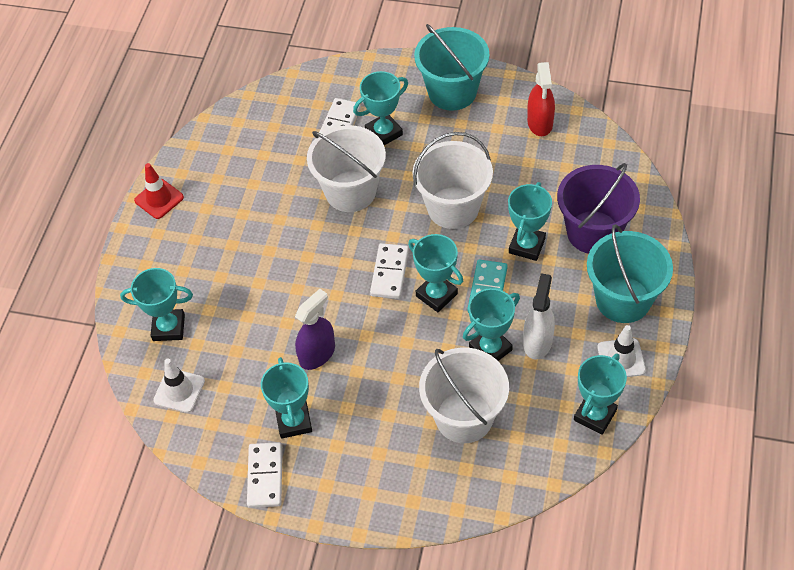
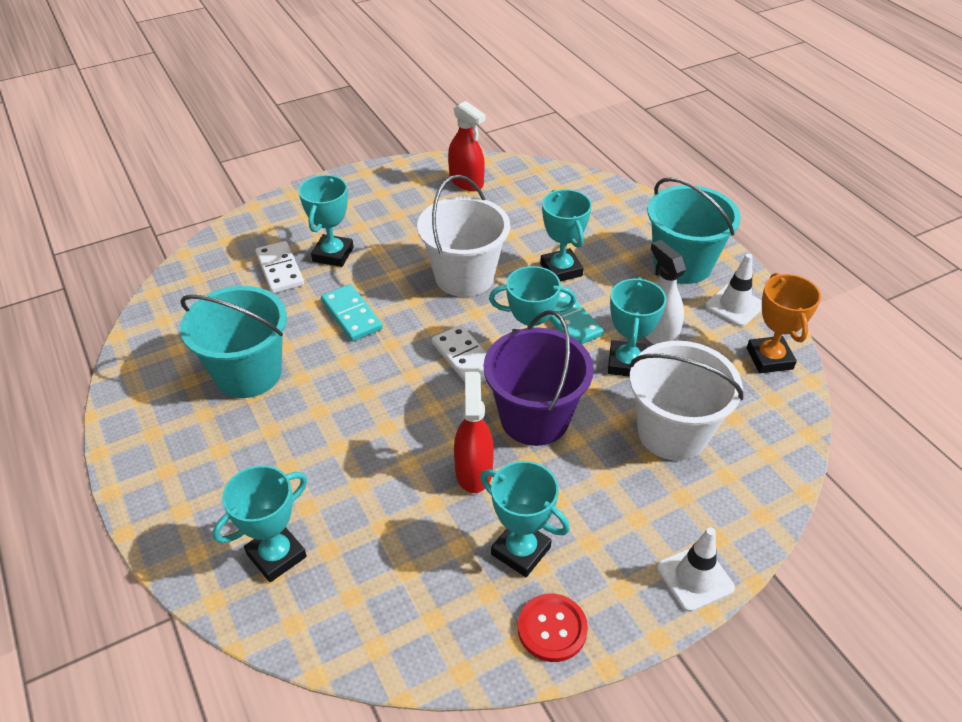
camera: 45 degrees left, 10 degrees down
(159, 199) = (135, 436): red traffic cone -> none
(179, 391) = (357, 612): white traffic cone -> white traffic cone (695, 577)
(265, 476) = (552, 628): white domino -> red button
(317, 354) = (473, 471): purple spray bottle -> red spray bottle
(350, 191) = (351, 315): white bucket -> turquoise domino
(452, 92) = (364, 196): turquoise bucket -> turquoise bucket (248, 373)
(593, 232) = (601, 232): purple bucket -> purple bucket (534, 418)
(595, 415) = (769, 358): turquoise trophy -> orange trophy

